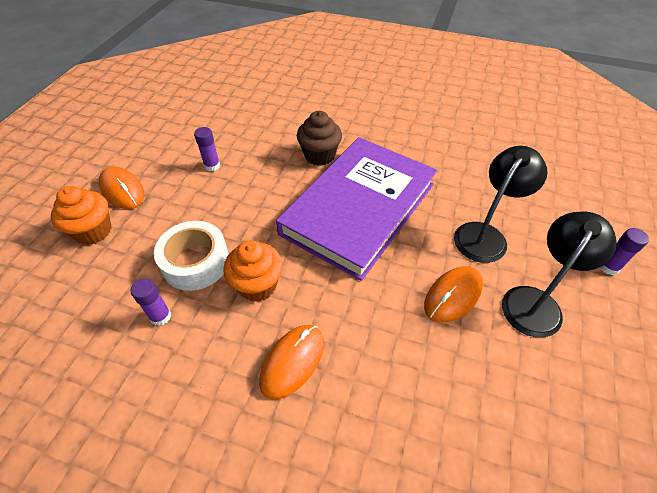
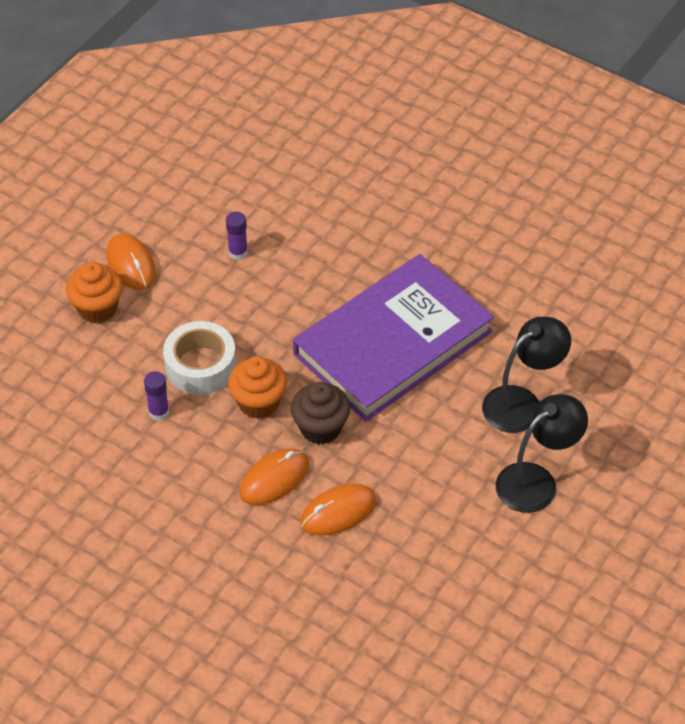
camera: 15 degrees right, 0 degrees up
(319, 155) = (370, 264): brown cupcake -> brown cupcake (320, 428)
(453, 295) = (454, 456): orange mouse -> orange mouse (338, 512)
(609, 267) = (637, 465): purple glue stick -> none

